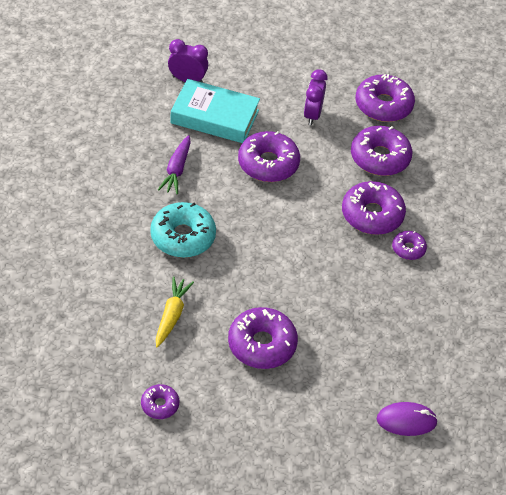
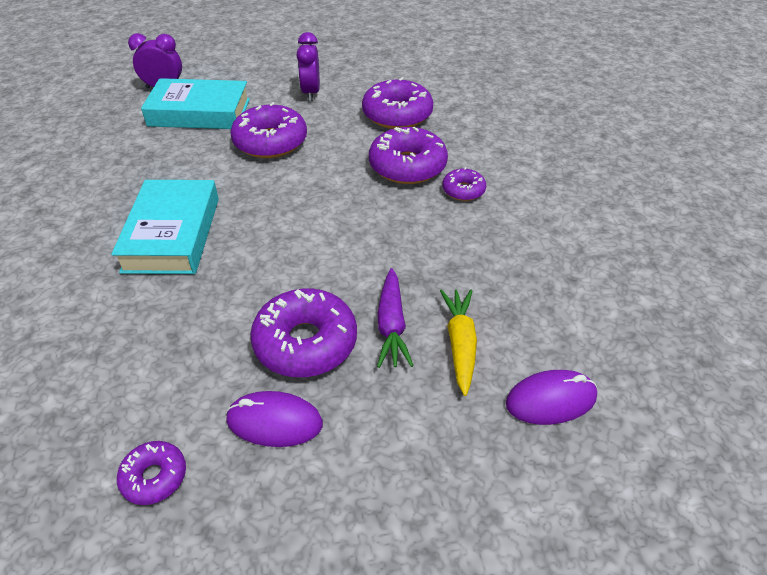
camera: 10 degrees left, 5 degrees down
(172, 315) = (164, 334): yellow carrot -> yellow carrot (460, 344)
(177, 170) = (158, 167): purple carrot -> purple carrot (391, 325)
(183, 237) = (172, 234): turquoise donut -> turquoise book
(233, 391) = (274, 422): none -> purple mouse
(383, 105) = (385, 73): purple donut -> none

